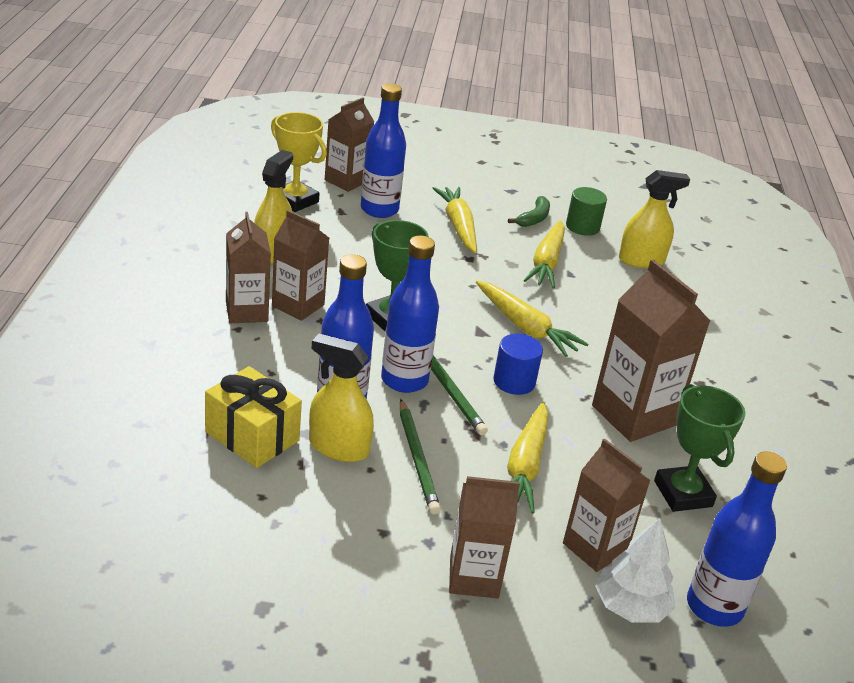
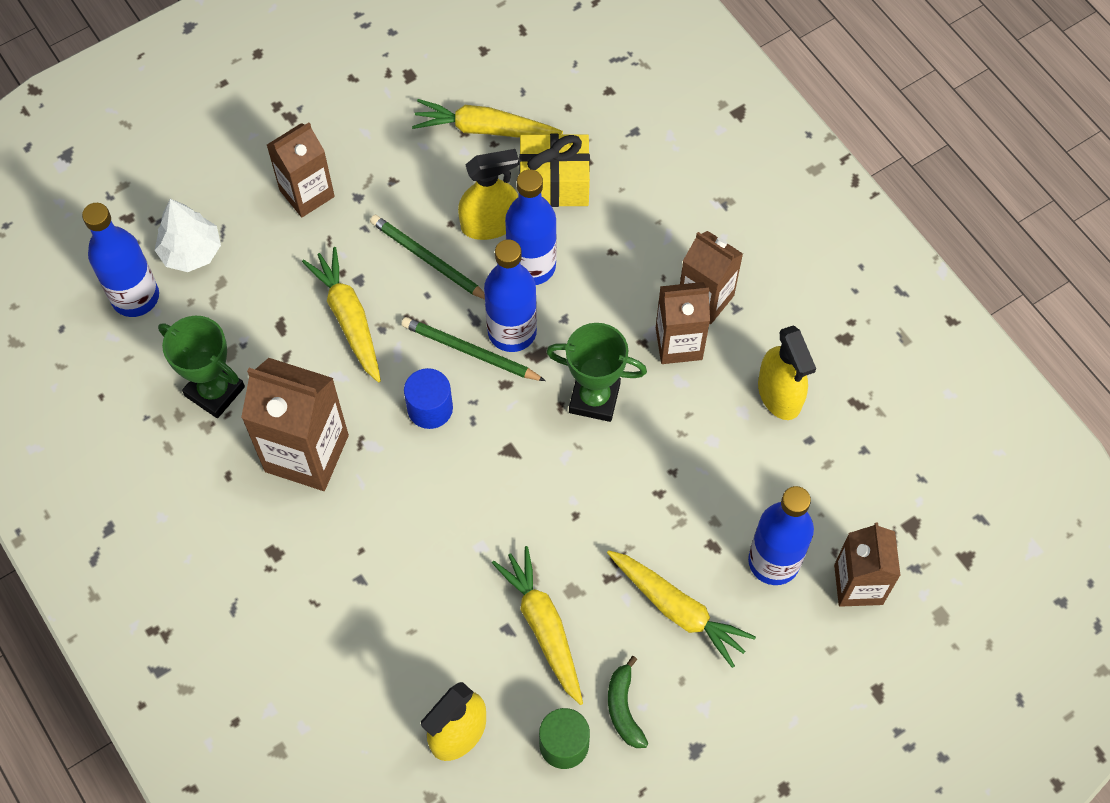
camera: 145 degrees right, 30 degrees up
(295, 200) = (857, 495): yellow trophy -> none
(526, 327) = (478, 494): yellow carrot -> yellow carrot (484, 129)
(595, 547) = (246, 283): brown carton -> none

